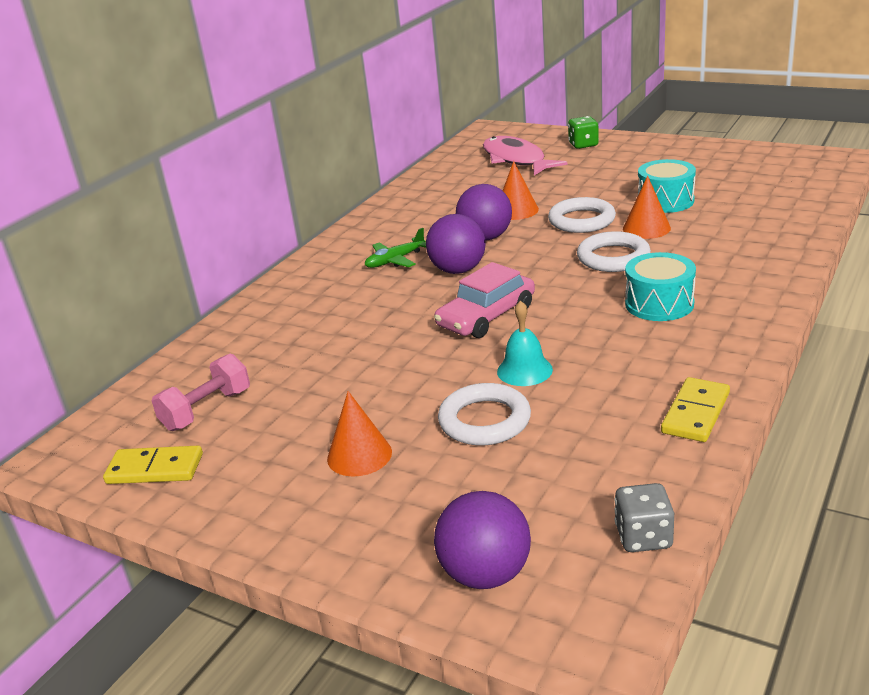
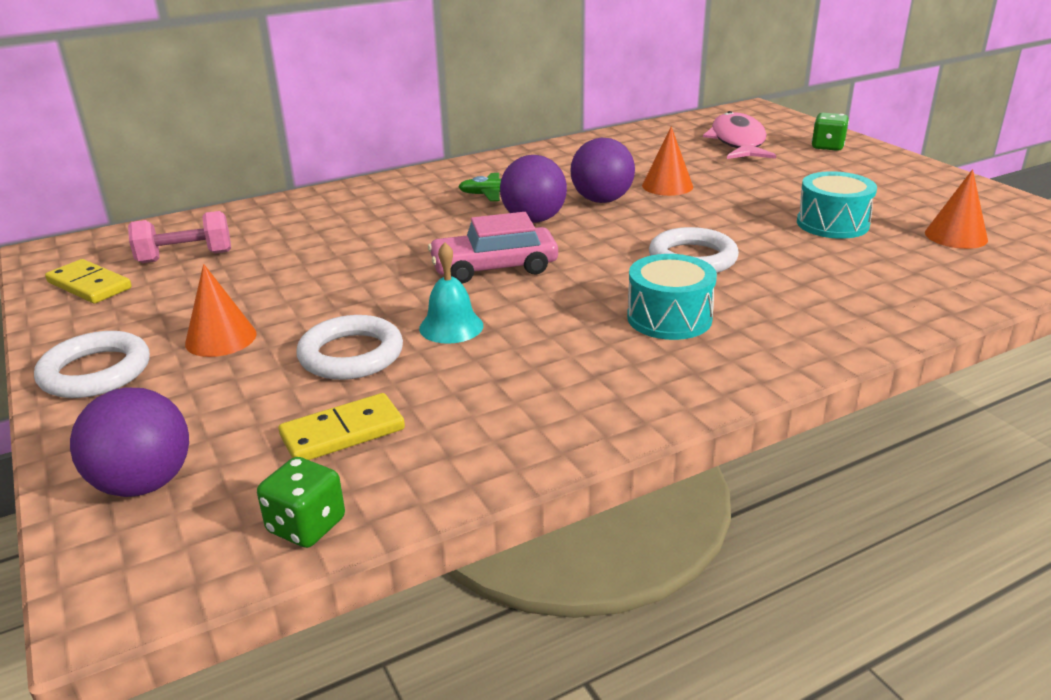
camera: 30 degrees right, 0 degrees up
(581, 220) = (715, 214): white ring -> white ring (95, 372)
(643, 537) = (306, 526): grey dice -> green dice
(646, 228) = (770, 243): orange cone -> orange cone (956, 236)
(695, 413) = (538, 436): yellow domino -> yellow domino (342, 432)

